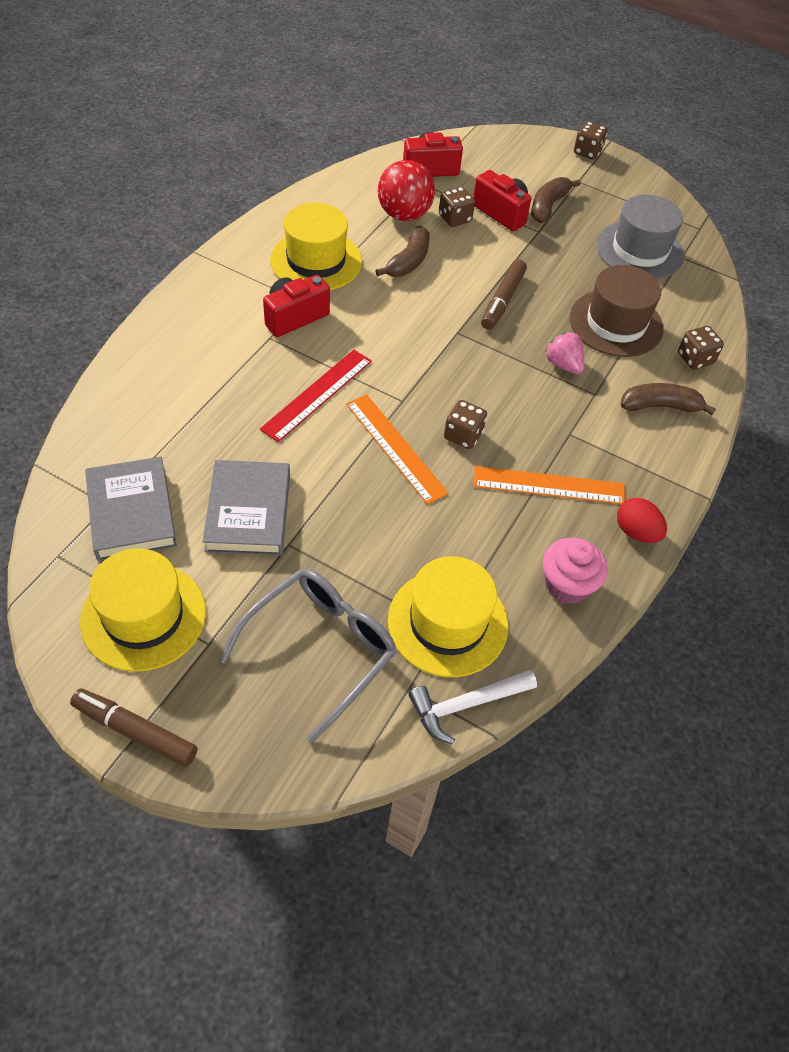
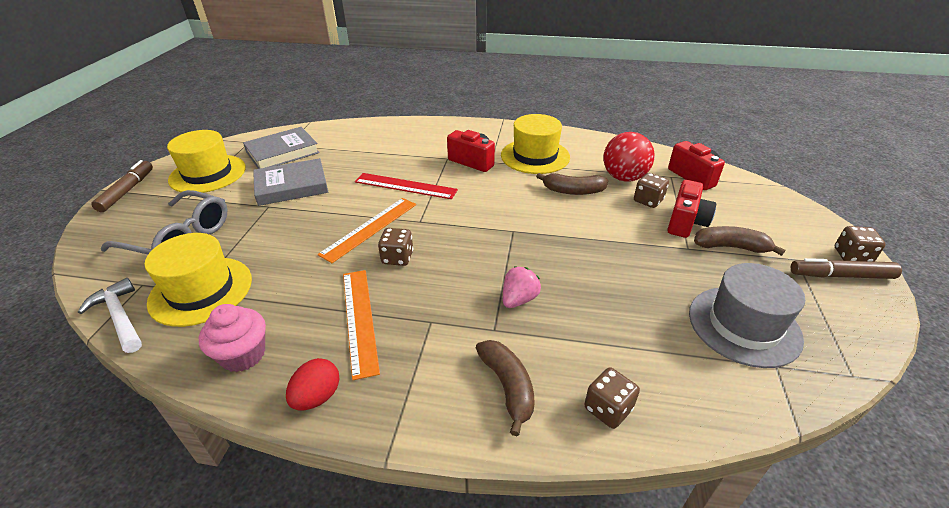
camera: 75 degrees right, 15 degrees down
(502, 301) = (572, 246): brown marker -> brown marker (840, 275)
(616, 323) = (608, 326): brown hat -> none

